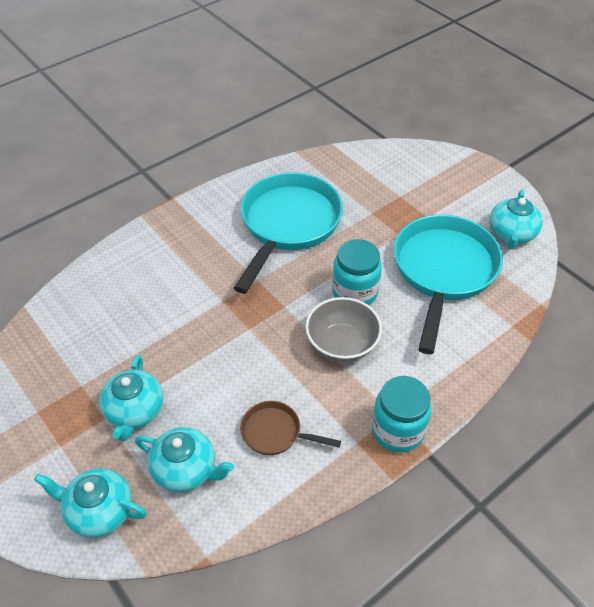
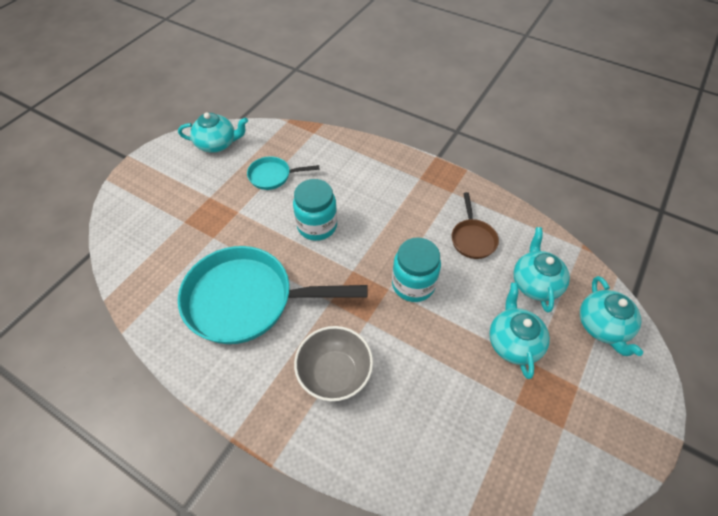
camera: 110 degrees left, 5 degrees up
(134, 411) = (513, 342): turquoise teapot -> turquoise teapot turned 75 degrees counterclockwise
(342, 344) = (374, 221): grey bowl -> grey bowl (334, 373)
(397, 430) = (431, 174): turquoise jar -> turquoise jar (413, 284)
(443, 271) = (273, 176): turquoise pan -> turquoise pan, size x0.47

